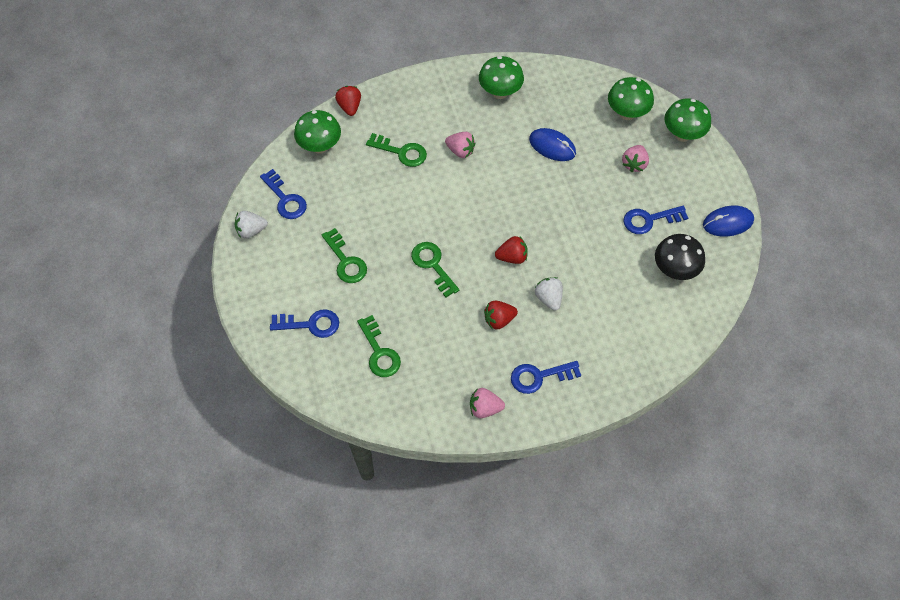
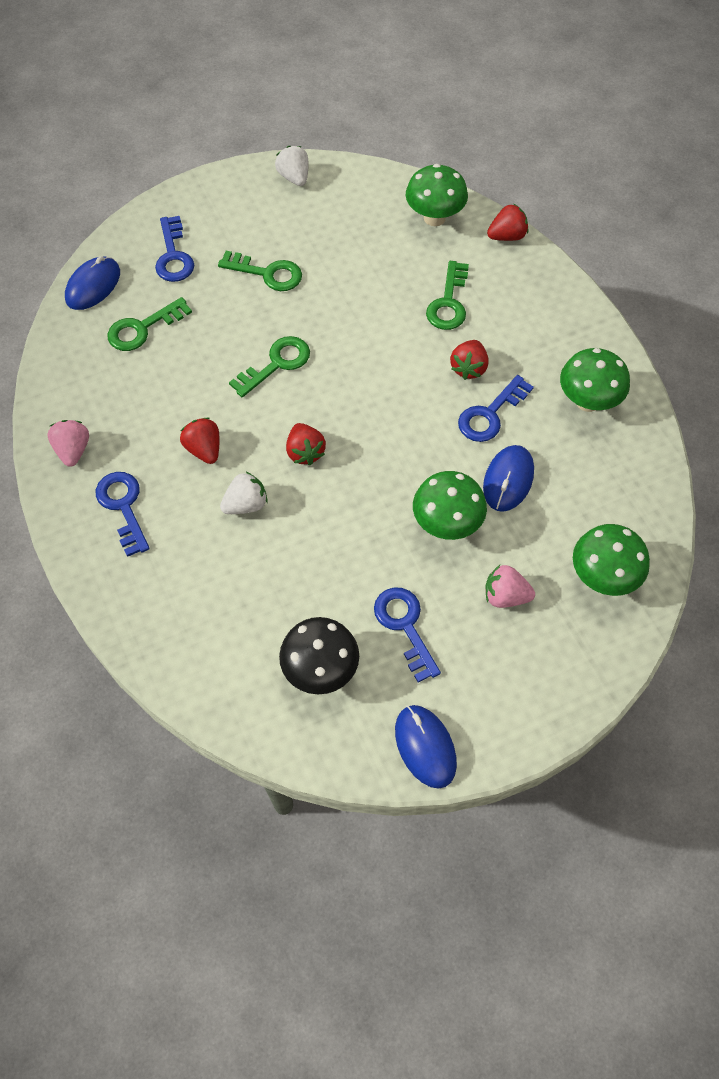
camera: 80 degrees right, 0 degrees up
(285, 199) = (346, 199): blue key -> blue key (490, 414)
(327, 386) = (93, 286): none -> blue mouse
(345, 261) = (267, 273): green key -> green key turned 120 degrees counterclockwise
(460, 151) = (468, 368): pink strawberry -> red strawberry
(682, 134) = (584, 665): green mushroom -> green mushroom (446, 524)

